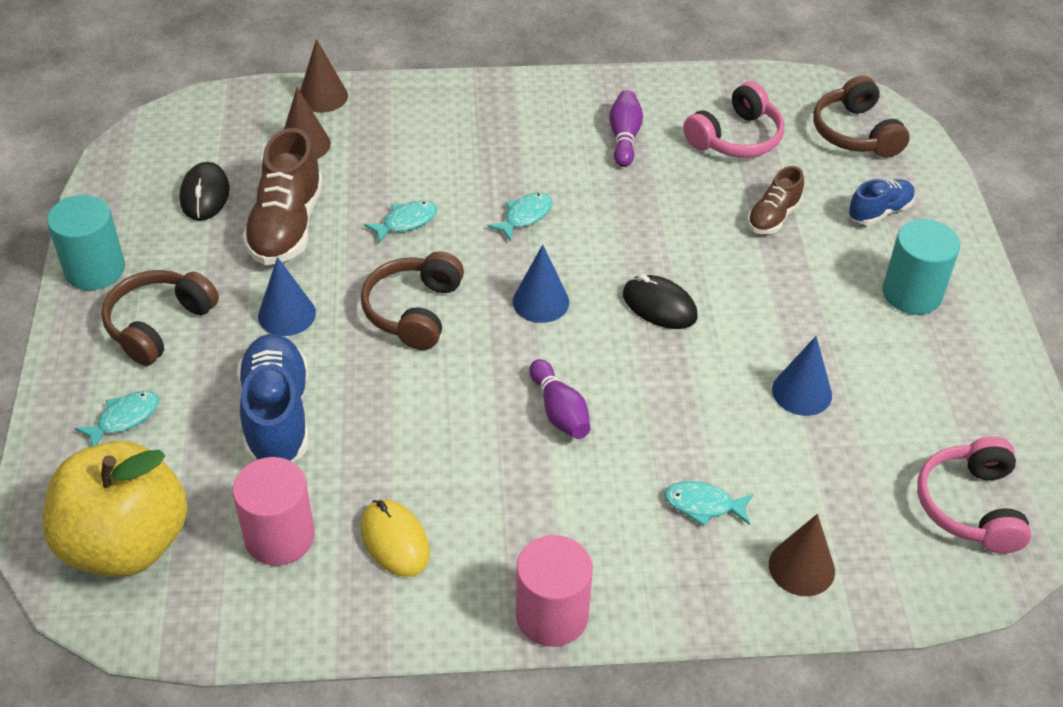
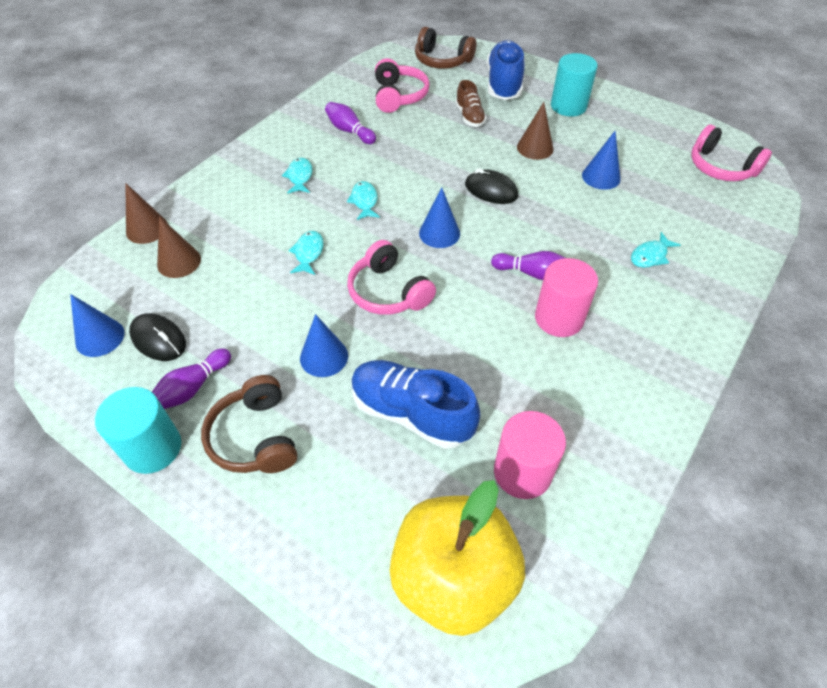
camera: 50 degrees left, 5 degrees up
(124, 418) = (327, 511): turquoise fish -> turquoise fish (299, 177)
(174, 159) = (100, 337): none -> blue cone
(174, 251) = (192, 387): none -> purple bowling pin
(287, 226) = (243, 312): brown shoe -> none
(395, 540) = (574, 409): yellow mouse -> none
(414, 311) = (388, 292): brown headphones -> pink headphones
(552, 615) = (687, 365): pink cylinder -> pink cylinder (559, 318)
(659, 306) = (491, 190): black mouse -> black mouse turned 45 degrees clockwise
(801, 567) = (720, 244): brown cone -> brown cone (535, 148)
(879, 212) = (504, 84): blue shoe -> blue shoe, size x1.76

